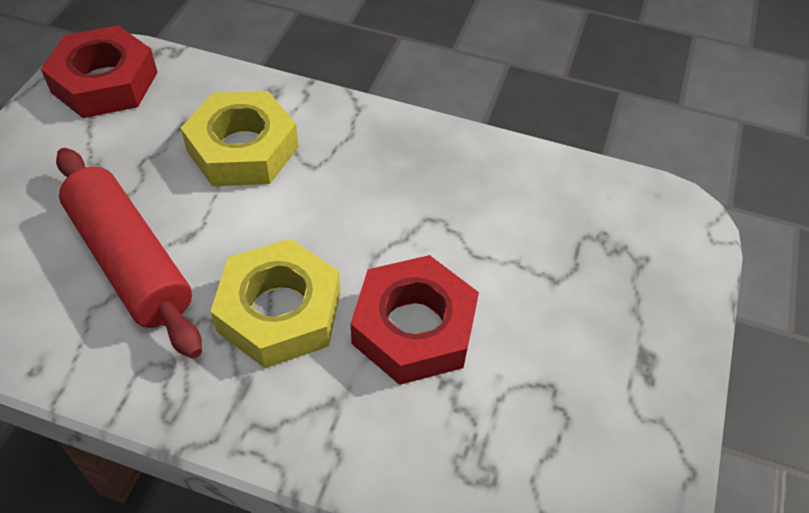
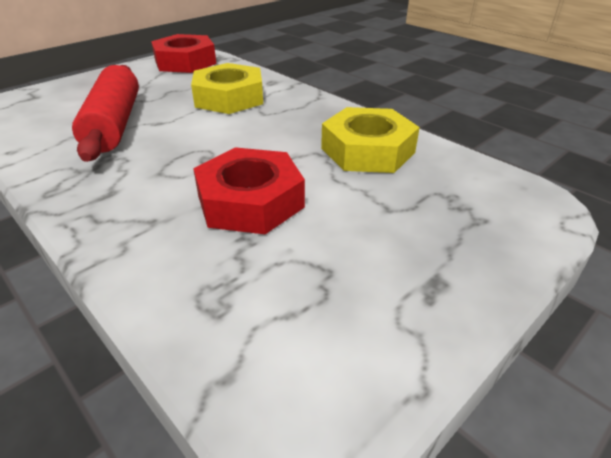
camera: 30 degrees right, 15 degrees down
(279, 311) = (170, 167): yellow nut -> yellow nut (367, 150)

